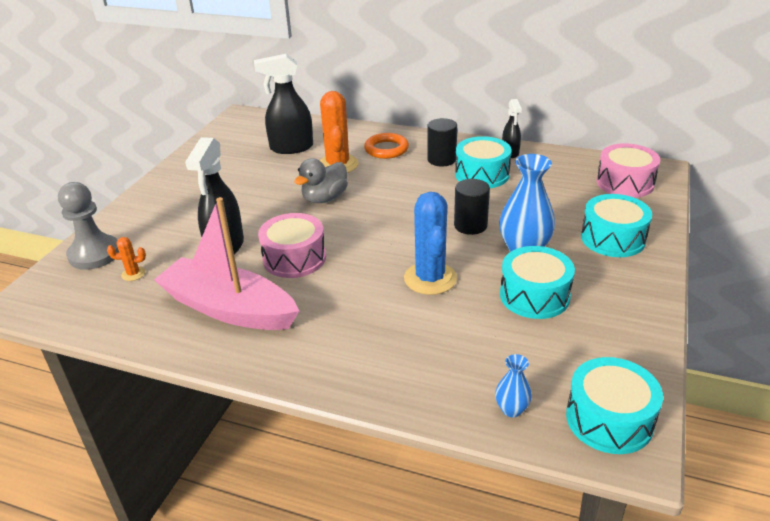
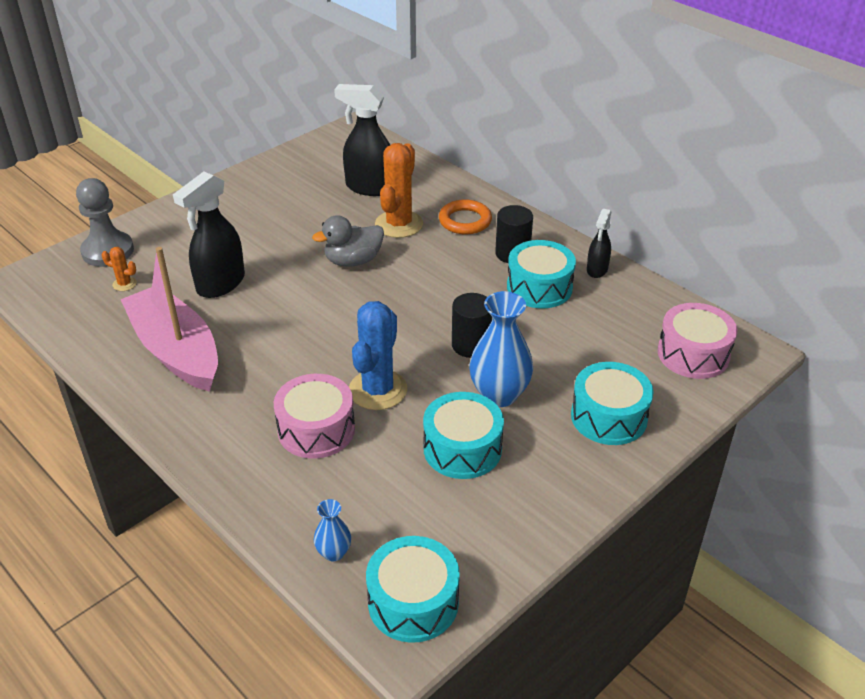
camera: 25 degrees right, 5 degrees up
(294, 258) = (271, 319): pink drum -> pink drum (316, 429)

